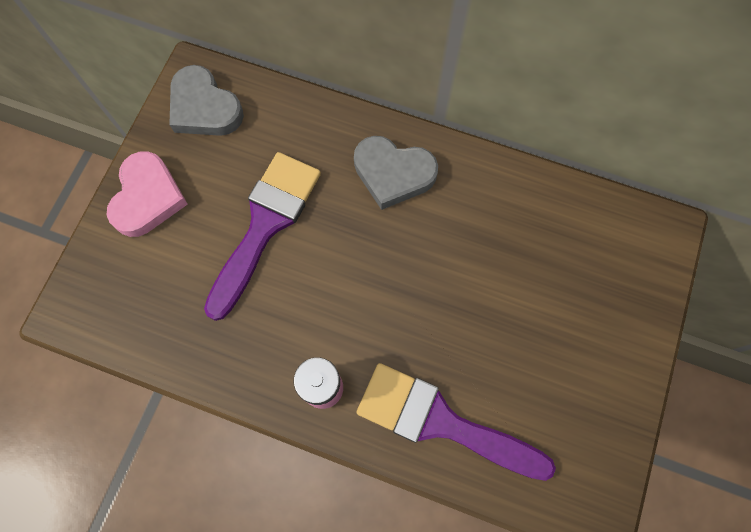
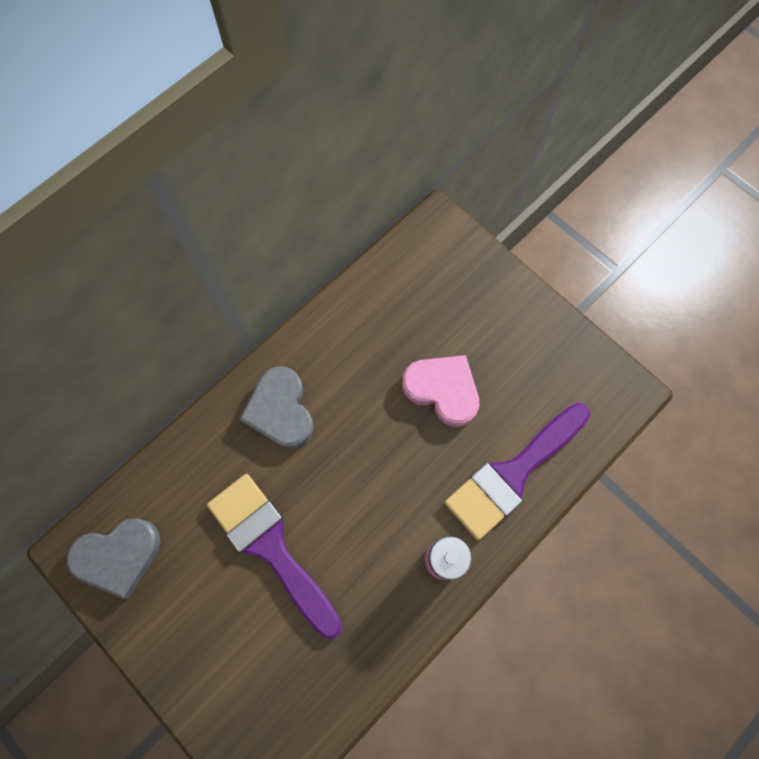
camera: 65 degrees left, 0 degrees up
(148, 198) = (184, 652): pink heart -> pink heart (442, 390)
(393, 174) = (280, 410): grey heart -> grey heart turned 120 degrees clockwise

